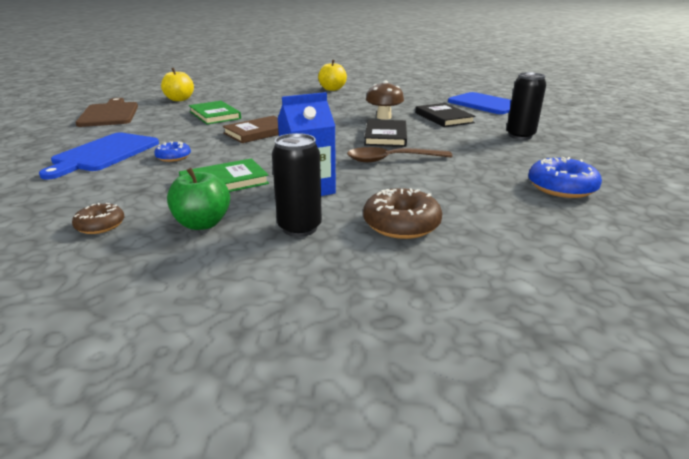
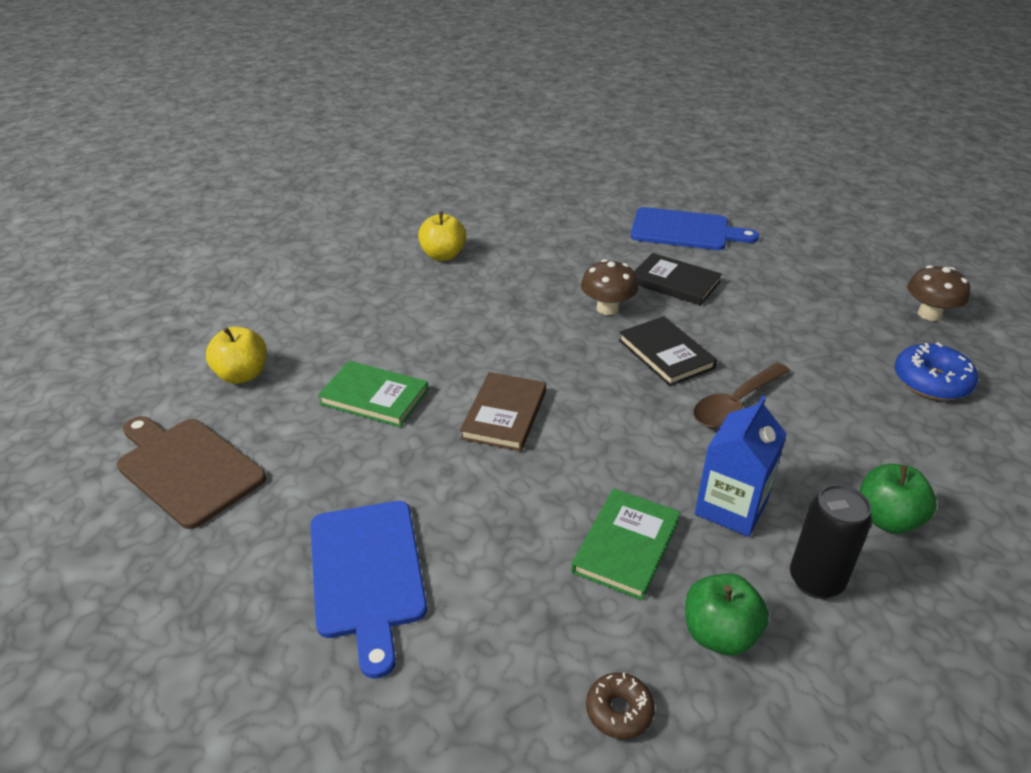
camera: 35 degrees left, 10 degrees up
(173, 157) = (481, 528): blue donut -> none
(401, 224) = (887, 519): brown donut -> green apple
(520, 136) = (794, 293): black can -> none
(620, 164) = (929, 314): none -> brown mushroom

